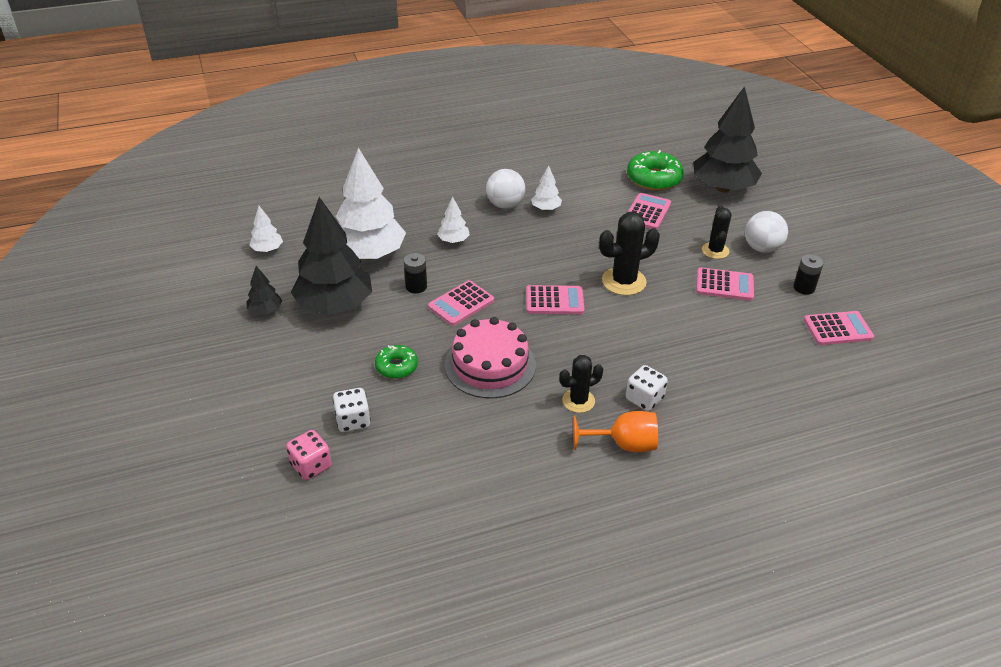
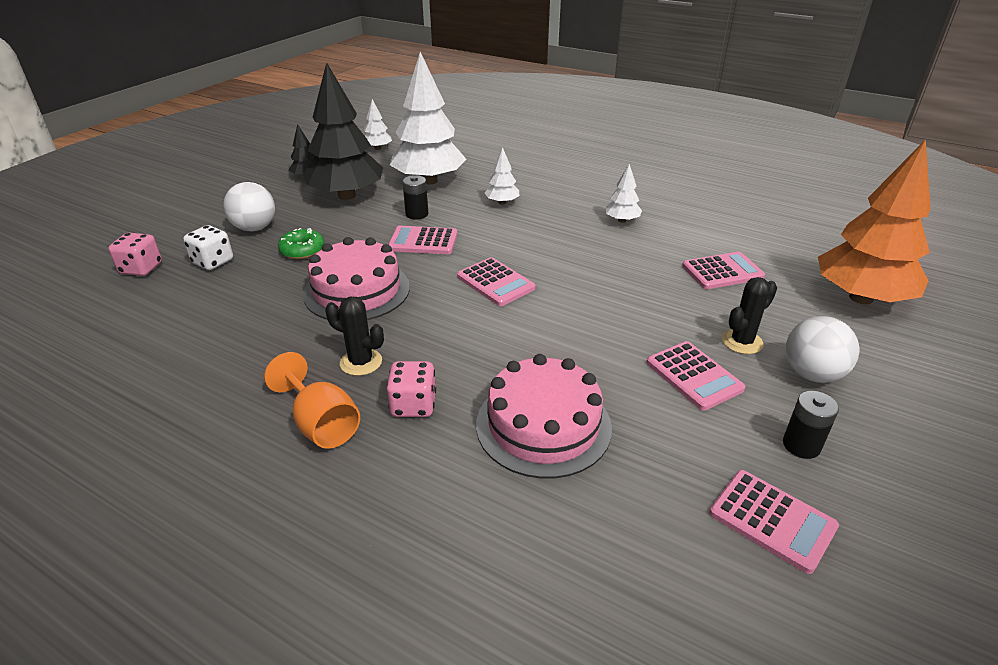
camera: 50 degrees right, 5 degrees down
(505, 205) = (590, 202): white ball -> white ball (255, 228)
(624, 281) = (587, 307): black cactus -> none
(644, 399) = (413, 405): white dice -> pink dice
(654, 178) = (783, 251): green donut -> none
(710, 359) = (543, 425): none -> pink cake
(722, 188) = (860, 297): black tree -> orange tree

